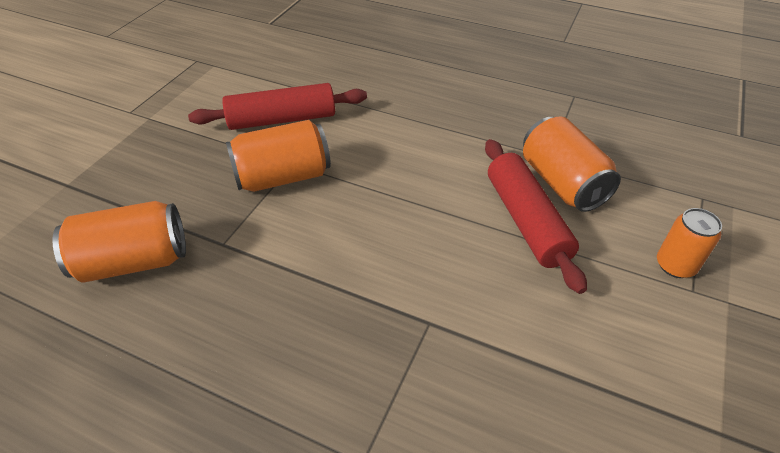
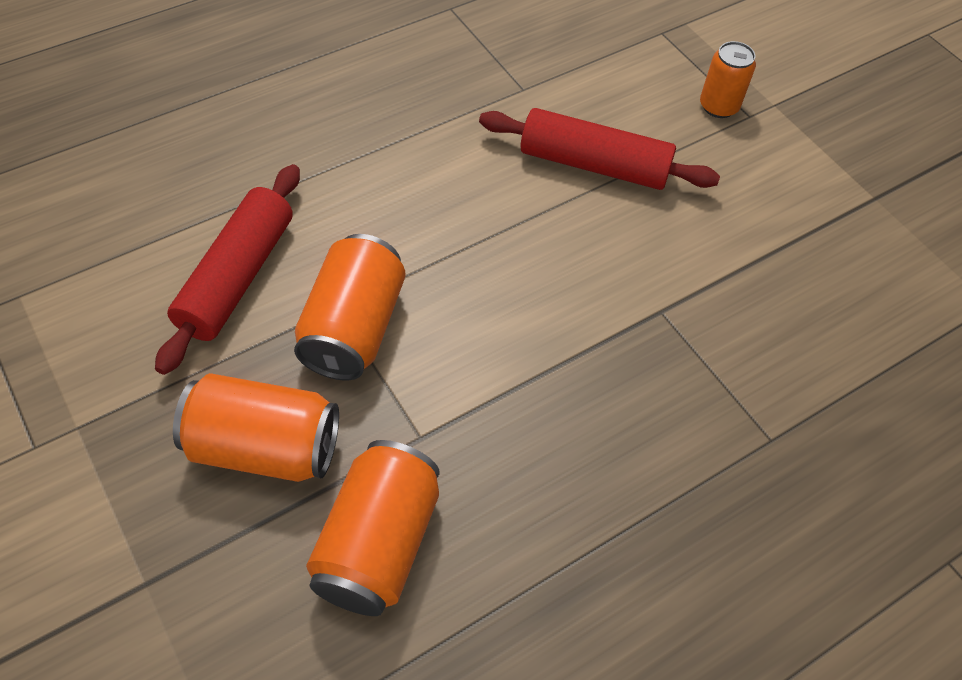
camera: 60 degrees left, 10 degrees up
(561, 183) = (567, 106): orange can -> orange can (264, 447)

